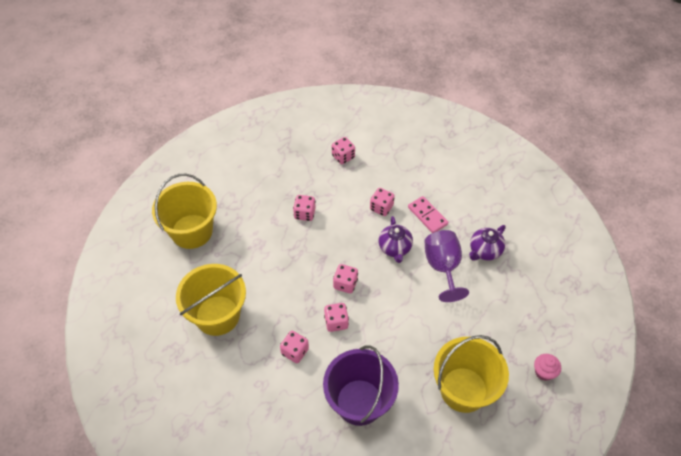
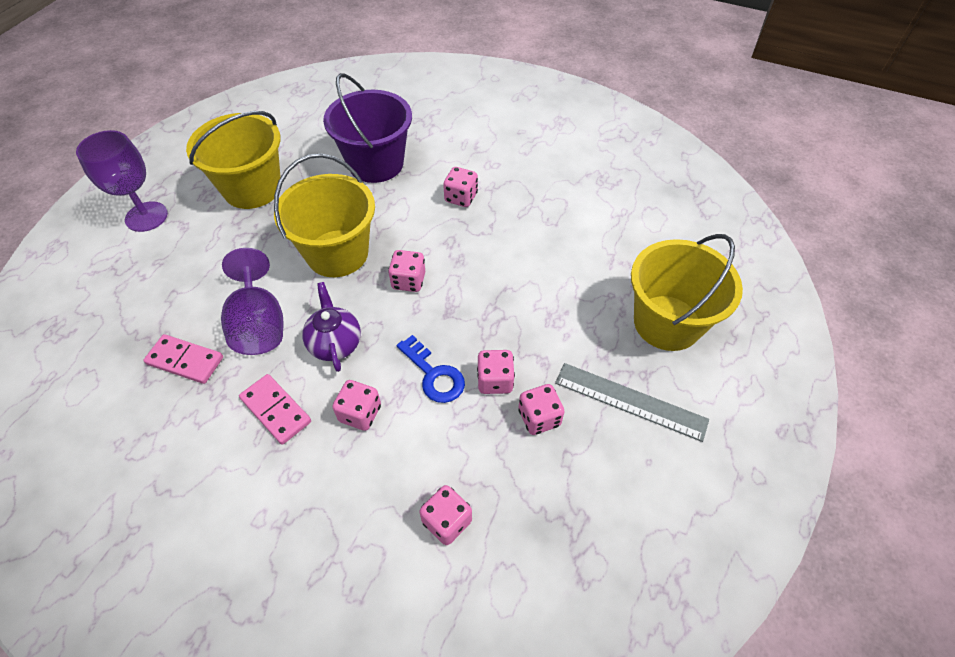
camera: 170 degrees right, 0 degrees up
(217, 315) = (572, 221): yellow bucket -> yellow bucket (337, 253)
(235, 193) = (630, 401): none -> grey ruler
(336, 322) = (414, 234): pink dice -> pink dice (539, 418)
(338, 221) = (434, 375): none -> blue key
(484, 251) = (185, 360): purple teapot -> pink domino
(543, 372) = (146, 217): pink cupcake -> purple goblet

